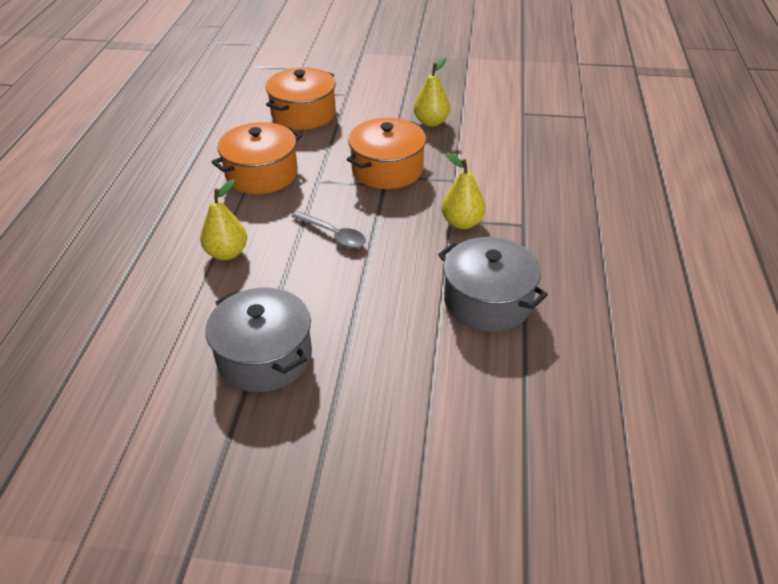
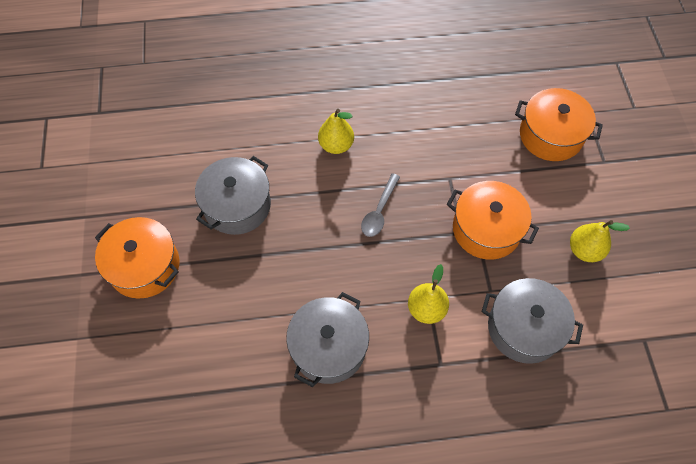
camera: 75 degrees right, 20 degrees up
(261, 174) = (443, 134): orange pot -> orange pot (144, 266)
(498, 169) = (524, 328): none -> grey pot

